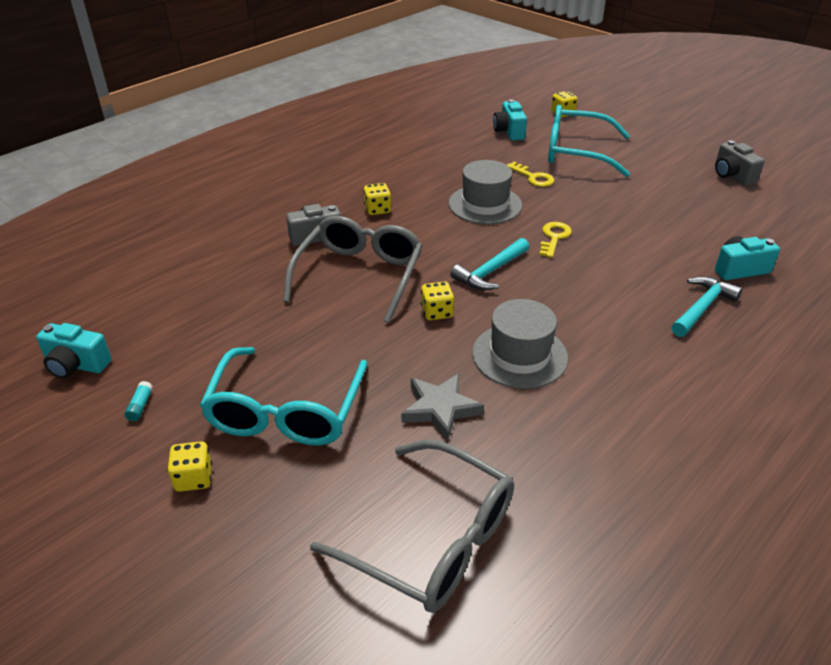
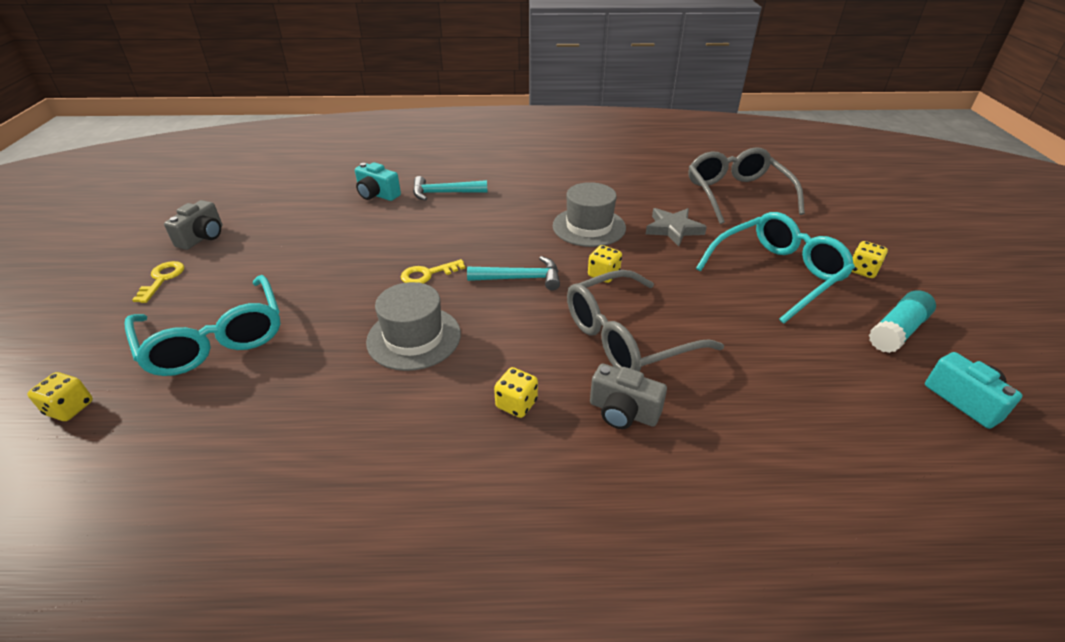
camera: 135 degrees left, 0 degrees up
(140, 406) = (897, 331): turquoise glue stick -> turquoise glue stick, size x2.20
(509, 132) = (182, 424): turquoise camera -> none
(533, 177) = (315, 338): yellow key -> yellow key (162, 279)

